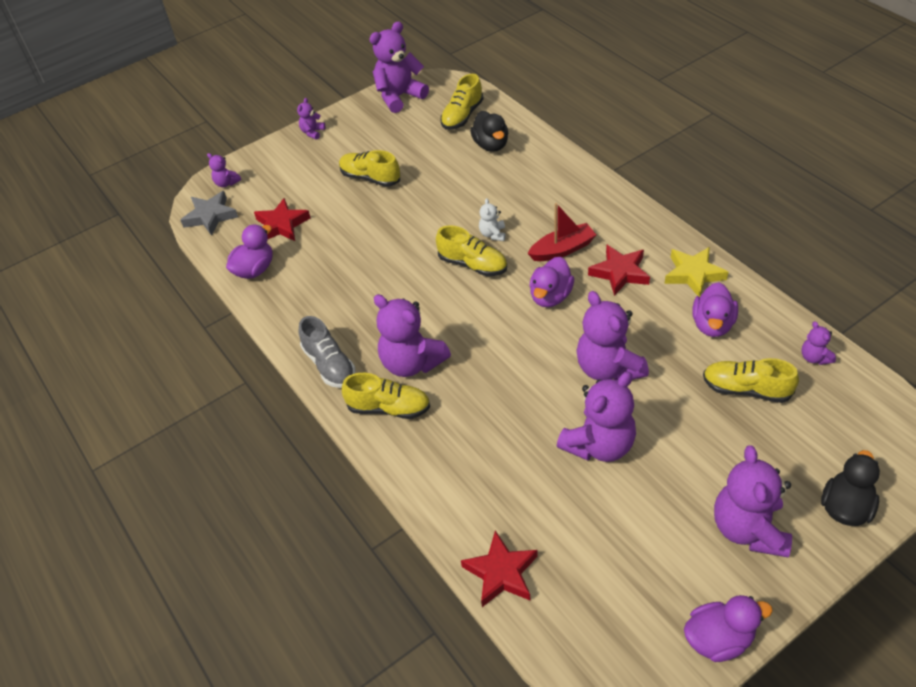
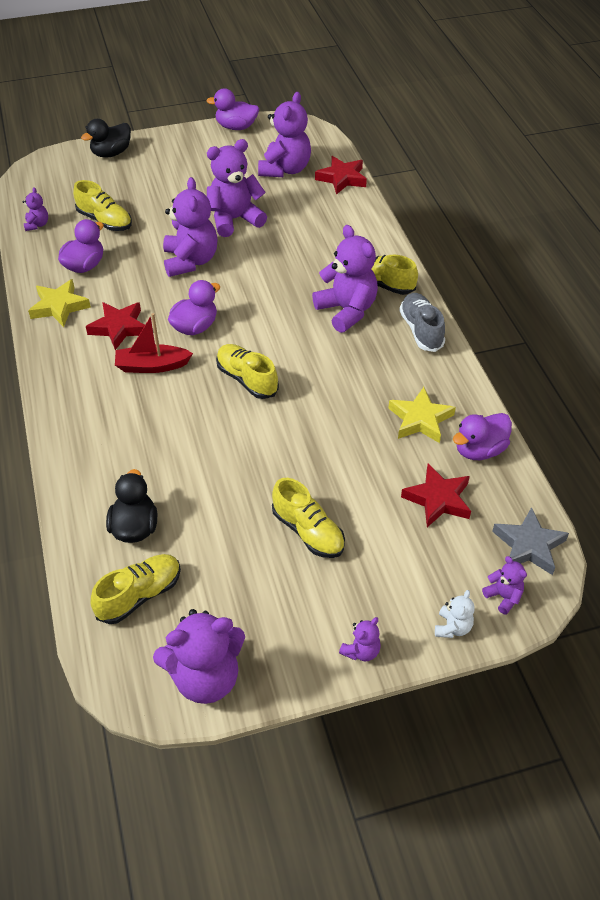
camera: 165 degrees left, 0 degrees up
(309, 278) = (420, 419): none -> yellow star
(493, 234) = (208, 405): white teddy bear -> white teddy bear (452, 627)
(748, 529) = (177, 159): purple teddy bear -> purple teddy bear (285, 169)

